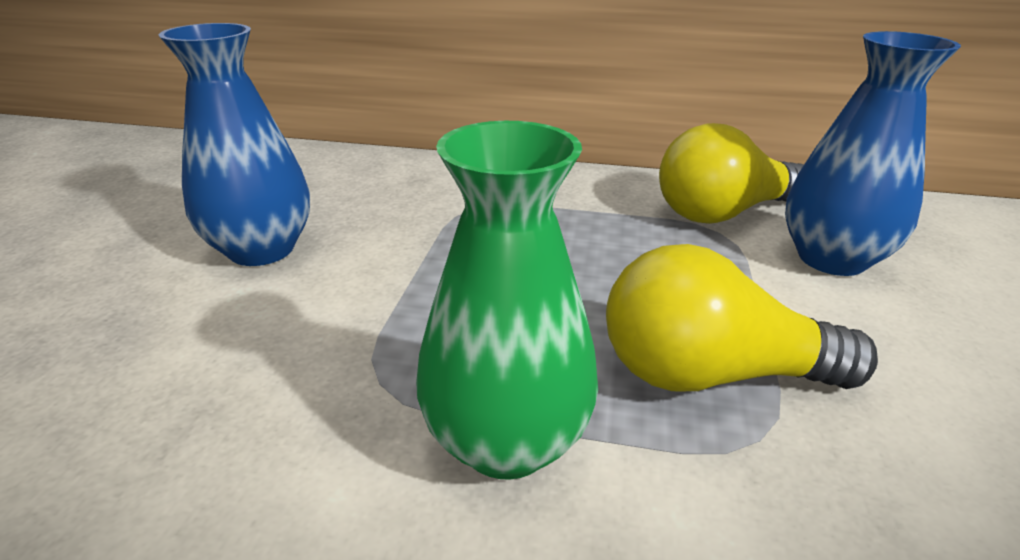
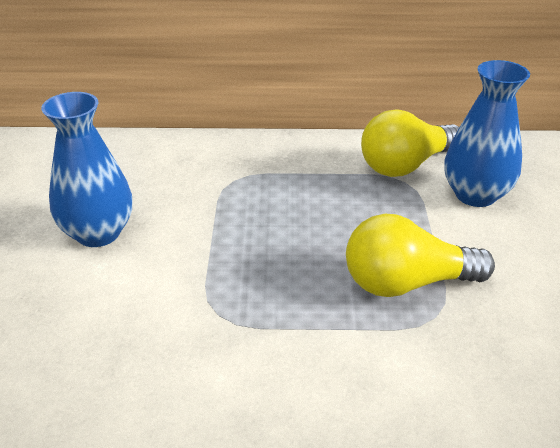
camera: 10 degrees left, 5 degrees up
(506, 441) = (302, 337): green vase -> none

